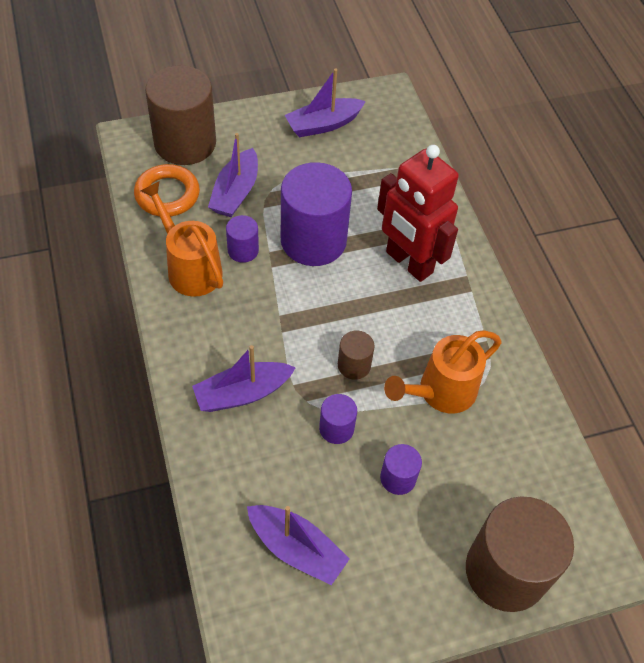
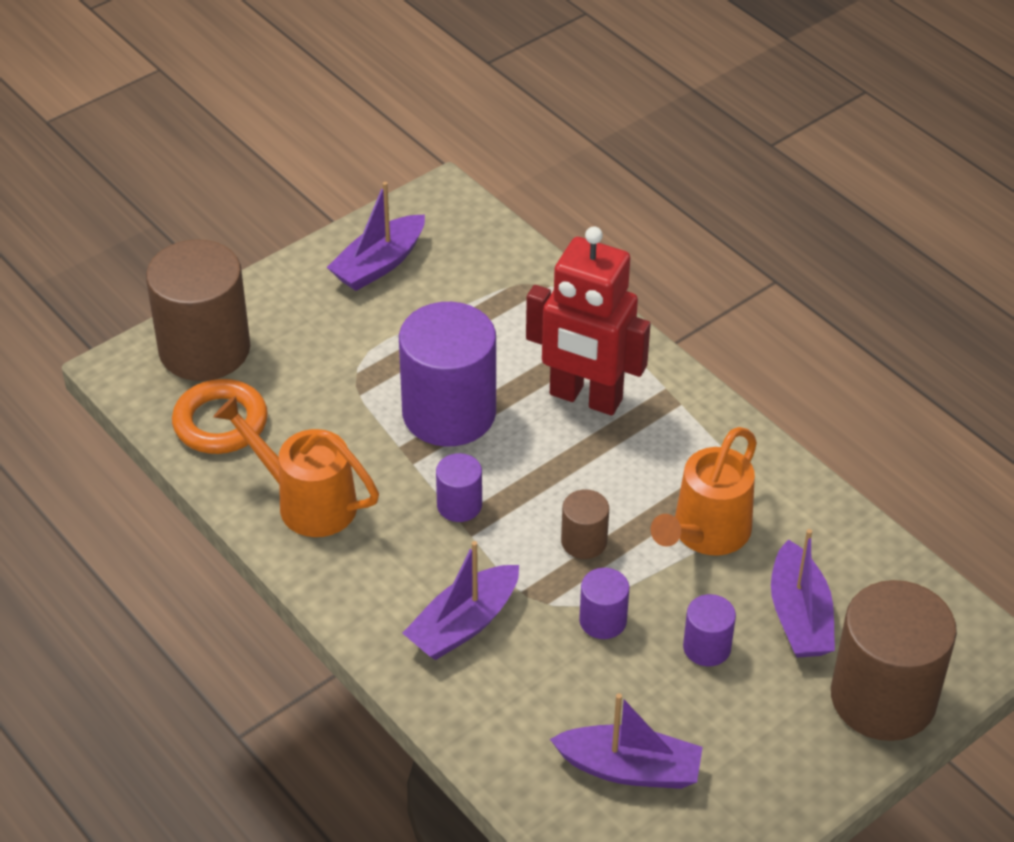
camera: 20 degrees left, 10 degrees down
(236, 192) = (311, 388): purple boat -> purple boat (799, 615)
(243, 250) = (364, 456): purple cylinder -> purple cylinder (459, 505)

